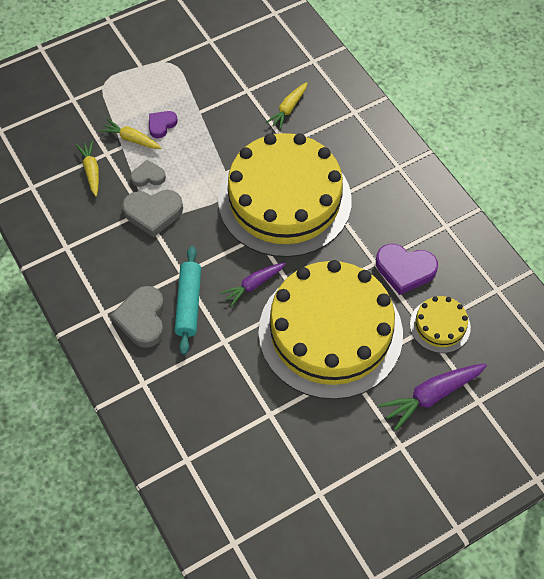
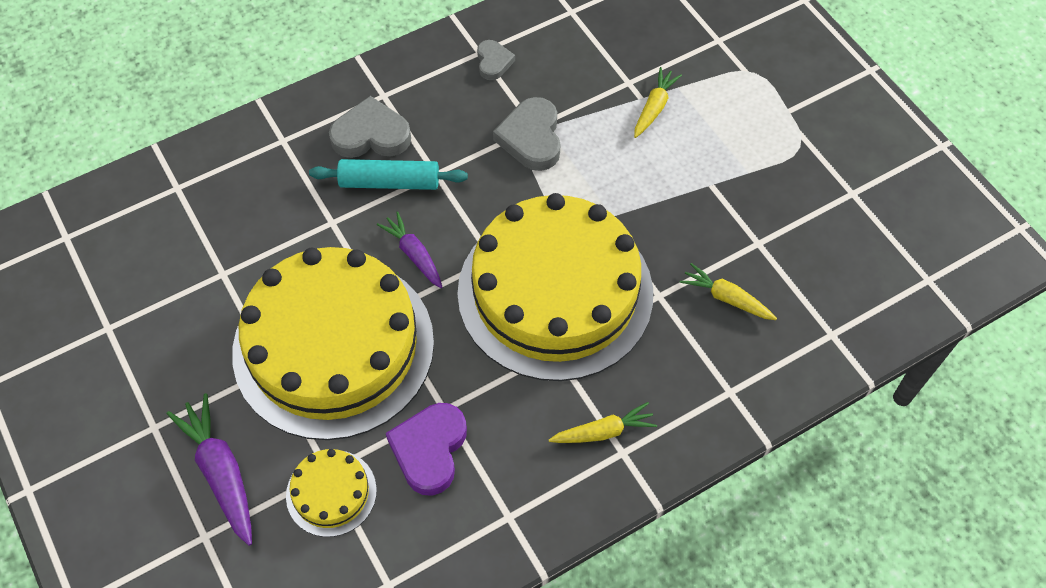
camera: 90 degrees right, 0 degrees up
(91, 171) = (598, 68): yellow carrot -> yellow carrot (603, 431)
(148, 176) = (591, 129): grey heart -> grey heart (493, 62)
(161, 125) = (681, 140): purple heart -> none

